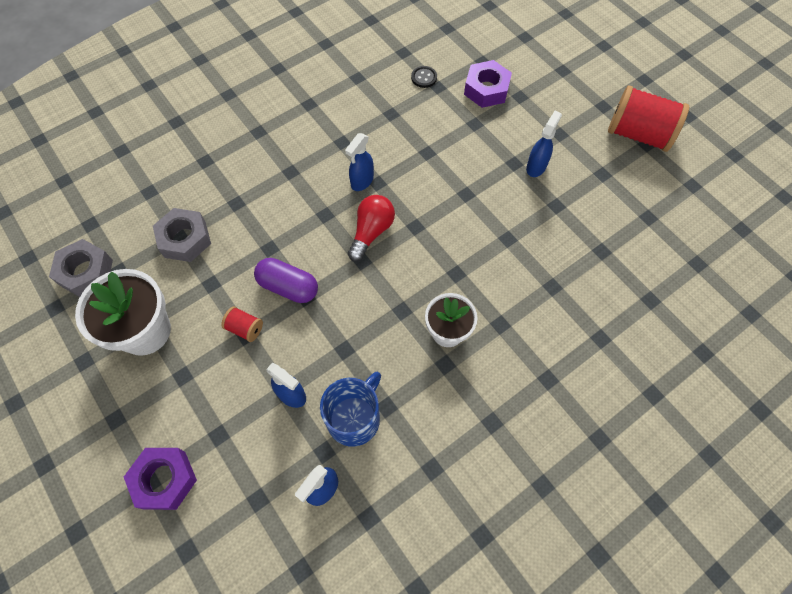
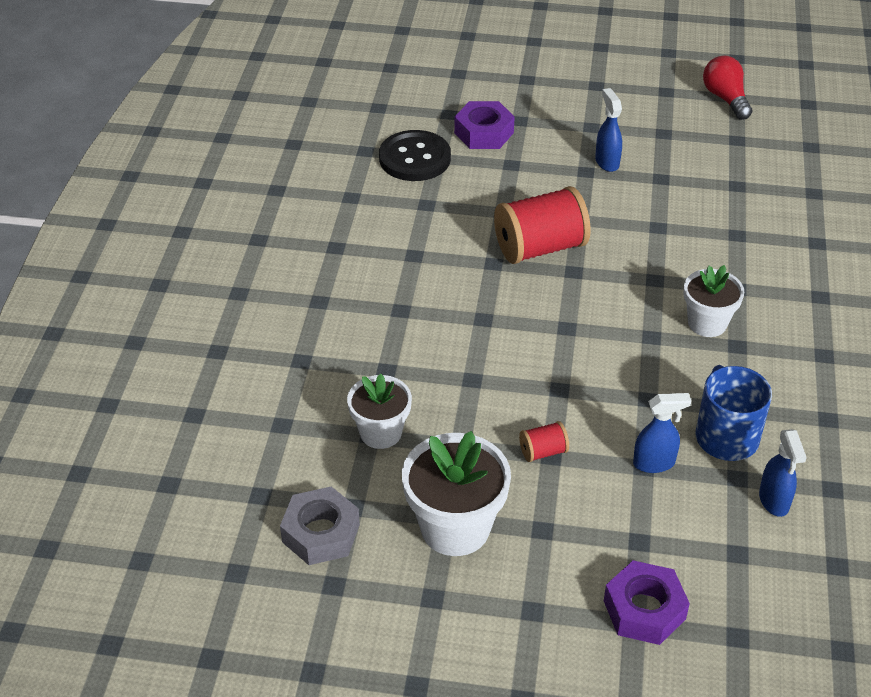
camera: 45 degrees left, 20 degrees down
(185, 239) = (380, 432): grey nut -> white flower pot
(288, 287) = (533, 393): purple capsule -> none
(362, 181) = (478, 271): blue spray bottle -> none
(371, 232) = (543, 302): red light bulb -> red light bulb (725, 98)
(424, 77) = (415, 158): black button -> black button, size x2.15
(638, 134) = (650, 88): red spool -> red spool (540, 248)

